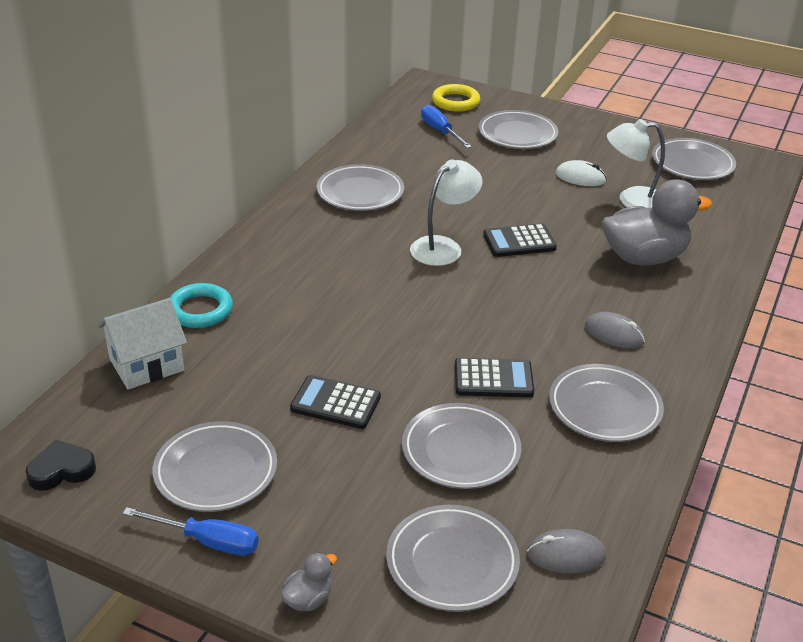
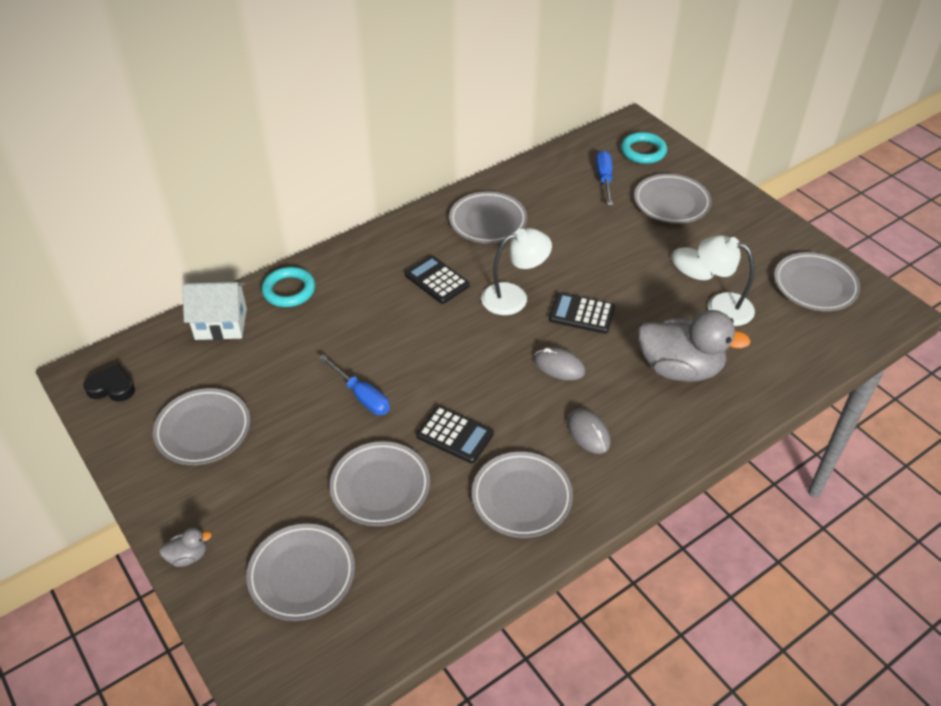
camera: 30 degrees right, 10 degrees up
(207, 541) = (159, 482): blue screwdriver -> blue screwdriver (361, 396)
(335, 403) = (323, 408): black calculator -> black calculator (437, 280)
(455, 102) = (643, 151): yellow ring -> turquoise ring
(566, 554) = (386, 608): grey mouse -> grey mouse (559, 366)

